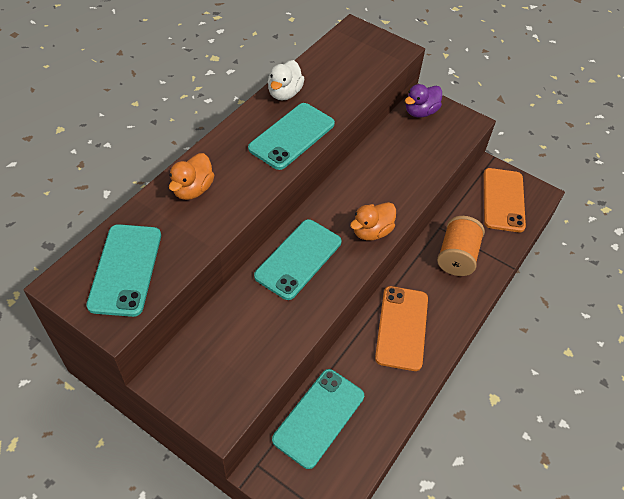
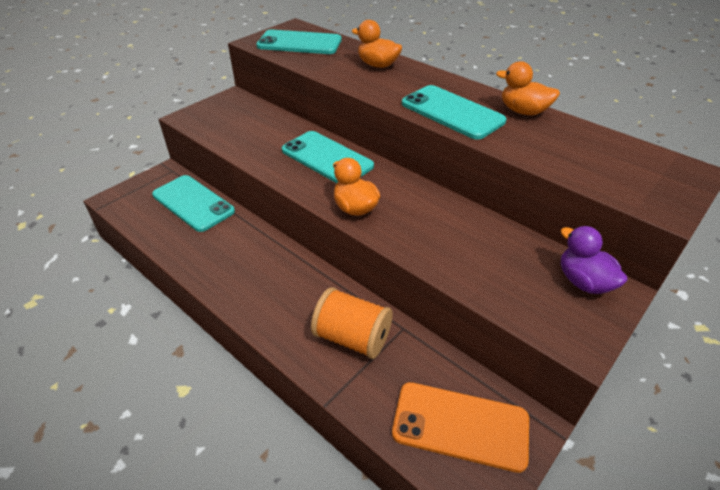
camera: 100 degrees right, 10 degrees down
(284, 93) = (523, 111): white duck -> orange duck
(402, 328) = (263, 268): orange phone -> none

